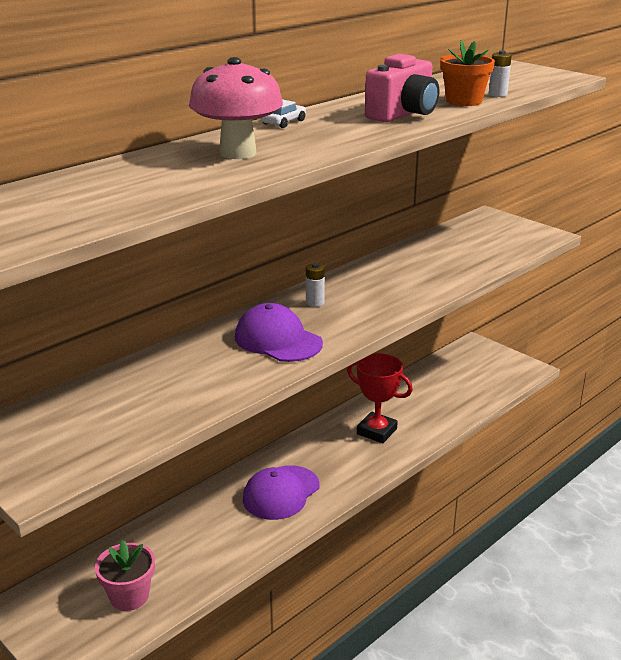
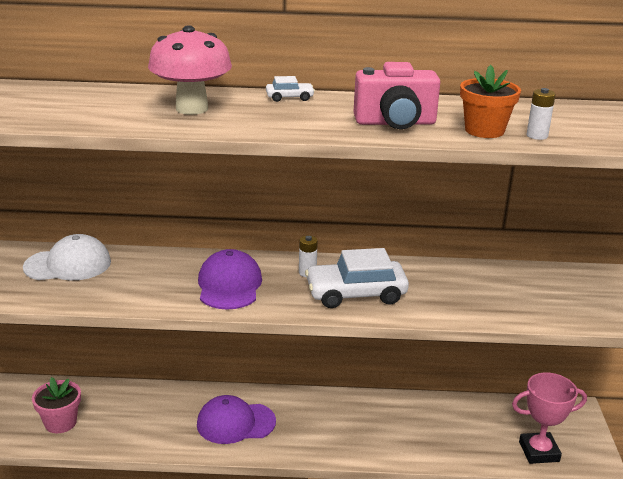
camera: 45 degrees right, 0 degrees up
(102, 399) = (68, 264): none -> white cap
(376, 299) = (356, 294): none -> white car
(376, 431) = (371, 426): red trophy -> none
(493, 382) = (539, 451): none -> pink trophy

